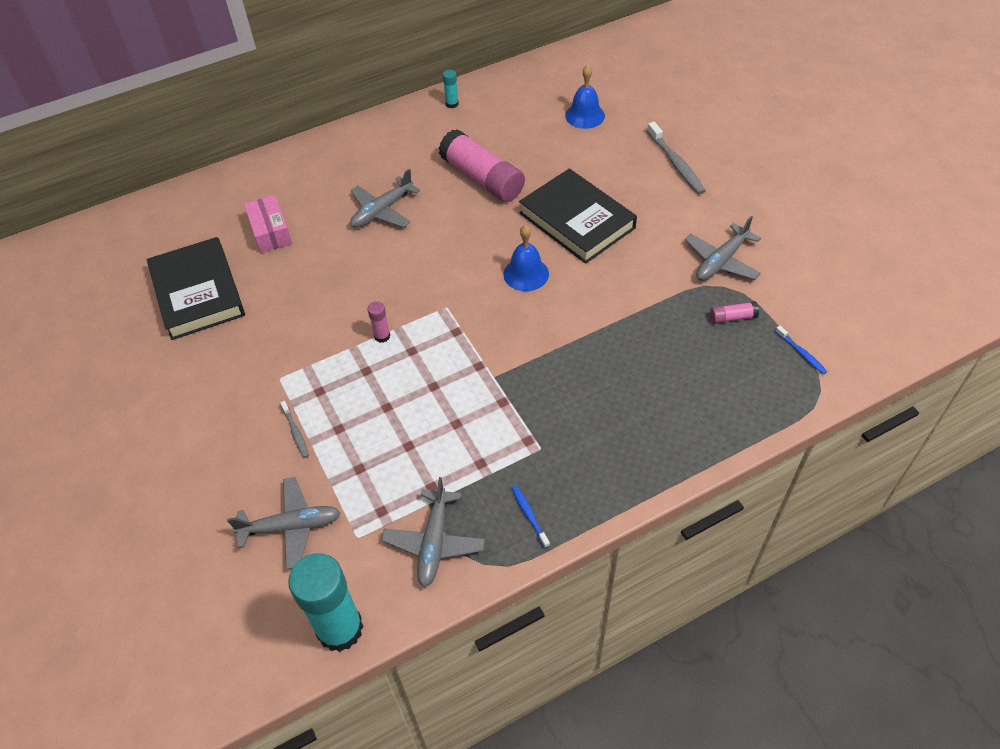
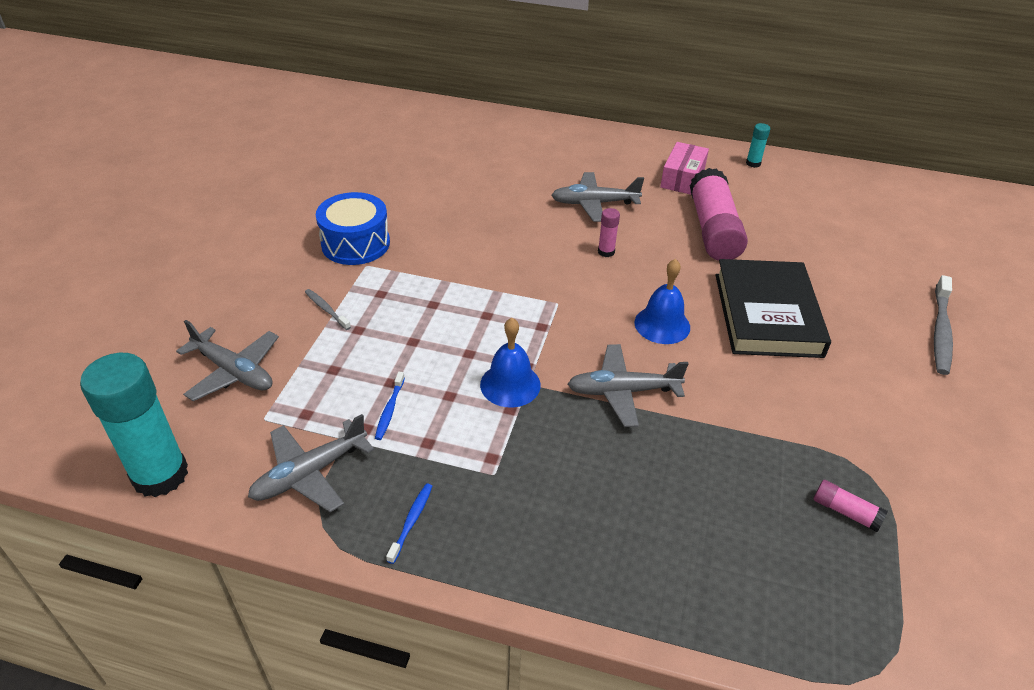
camera: 40 degrees right, 10 degrees down
(198, 292) = (390, 175): black book -> none
(248, 368) = (355, 243): none -> blue drum
(270, 232) = (491, 168): pink box -> pink box (682, 178)
(295, 432) = (326, 309): grey toothbrush -> grey toothbrush turned 120 degrees clockwise
(382, 336) = (478, 289): pink glue stick -> pink glue stick (606, 252)
(585, 115) = (880, 237): blue bell -> blue bell (510, 384)
(721, 261) = (894, 450): grey plane -> grey plane (622, 391)
(801, 353) = (897, 612): blue toothbrush -> blue toothbrush (389, 410)

